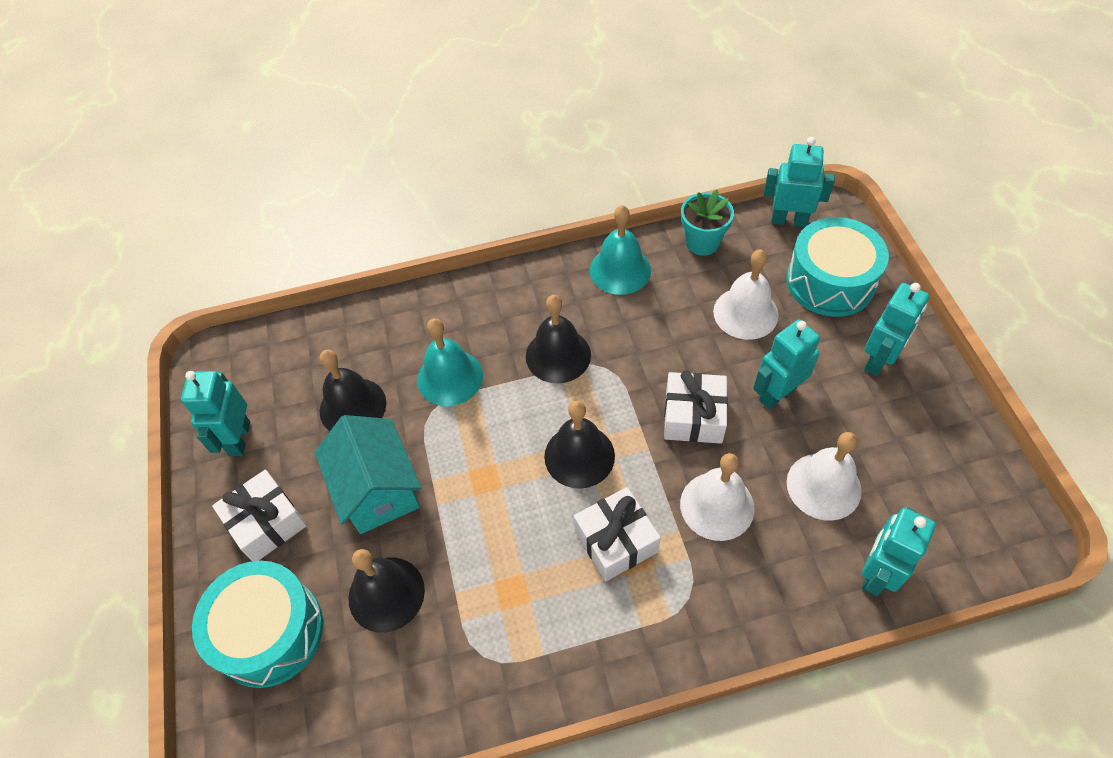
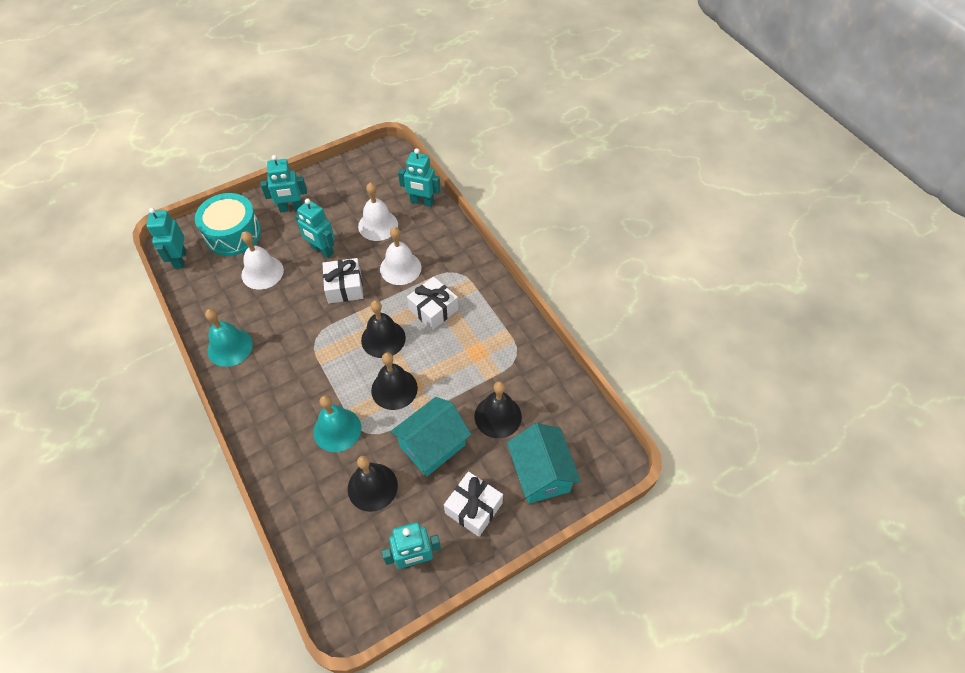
camera: 110 degrees left, 0 degrees up
(269, 632) = (541, 474): turquoise drum -> turquoise house
(558, 355) = (309, 368): black bell -> black bell (394, 389)
(702, 242) = (201, 303): turquoise flower pot -> none
(879, 360) = (291, 208): turquoise robot -> turquoise robot turned 150 degrees clockwise

